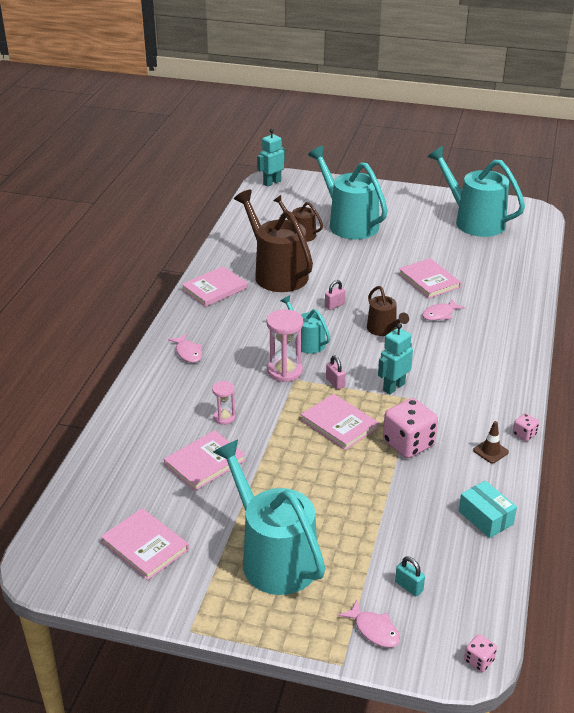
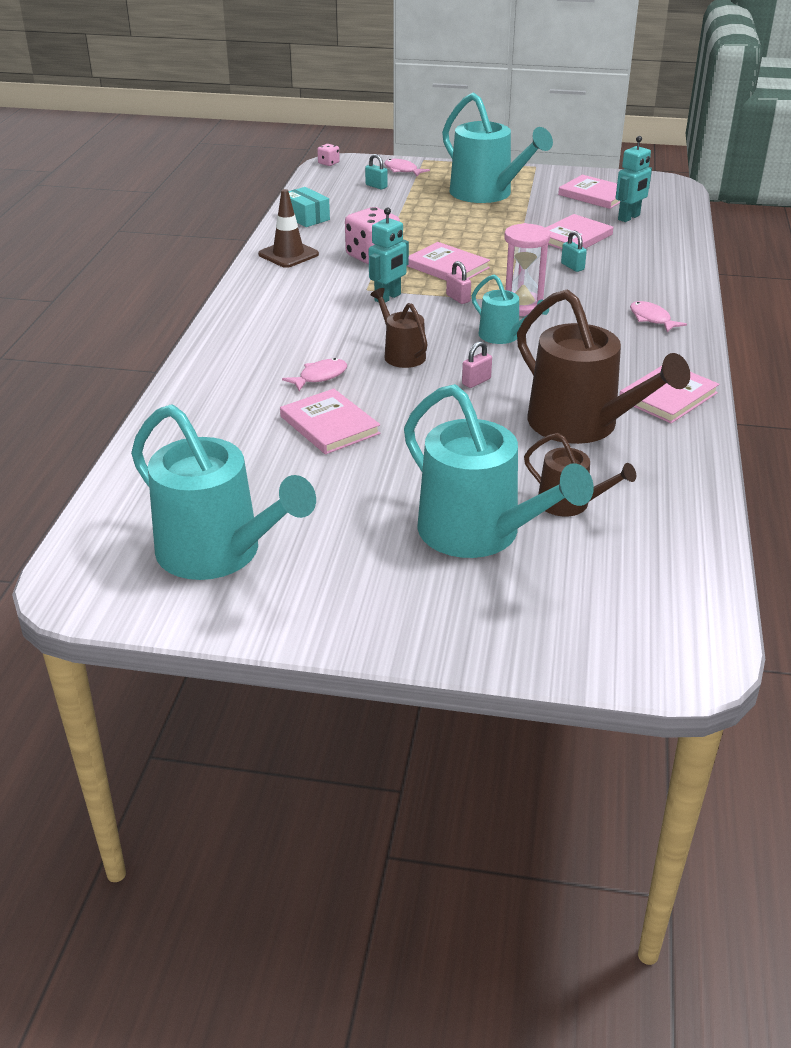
camera: 175 degrees right, 0 degrees up
(224, 417) = (572, 267): pink hourglass -> turquoise padlock
(272, 182) = (688, 647): turquoise robot -> turquoise robot (629, 218)
(490, 451) = (288, 254): brown traffic cone -> brown traffic cone, size x1.67
(524, 434) = (248, 267): pink dice -> none

